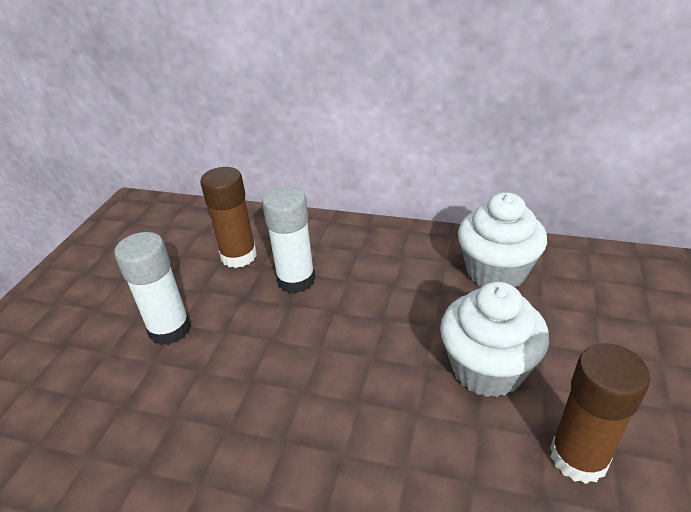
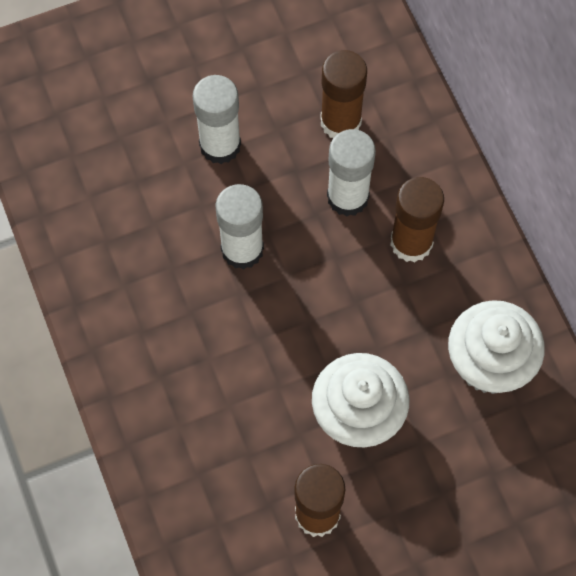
camera: 50 degrees right, 30 degrees up
(267, 364) = (242, 249): none -> white glue stick
(365, 266) = (411, 242): none -> brown glue stick

